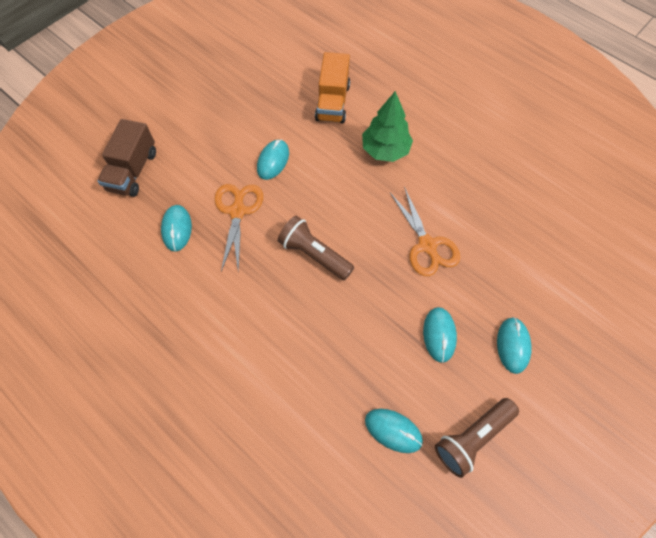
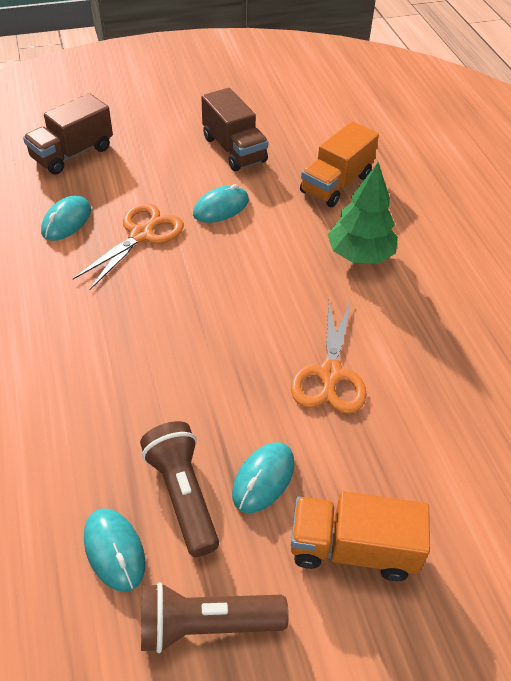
camera: 30 degrees right, 15 degrees down
(245, 108) = (234, 149): none -> brown truck
(314, 254) = (187, 315): brown flashlight -> brown flashlight (183, 494)
(513, 345) = (352, 548): turquoise mouse -> orange truck

